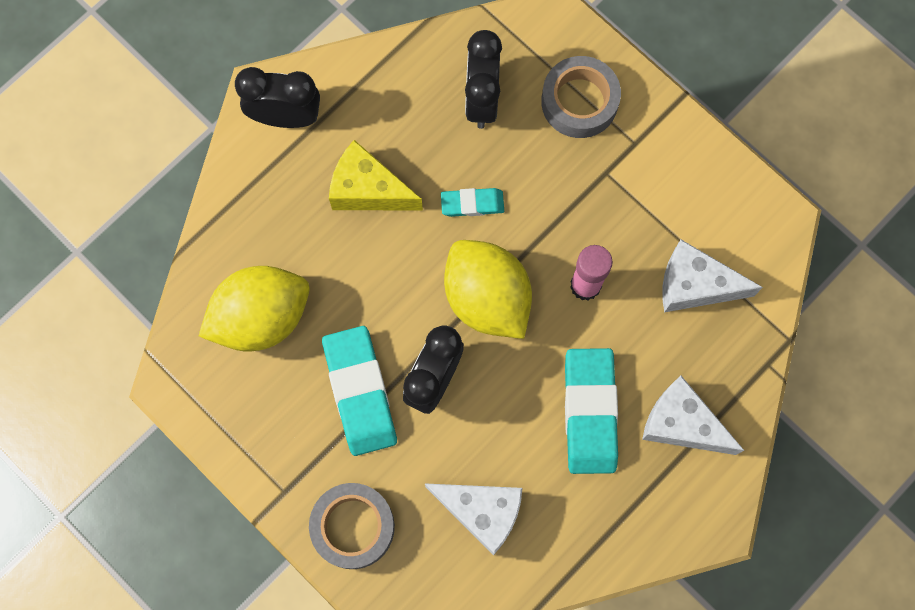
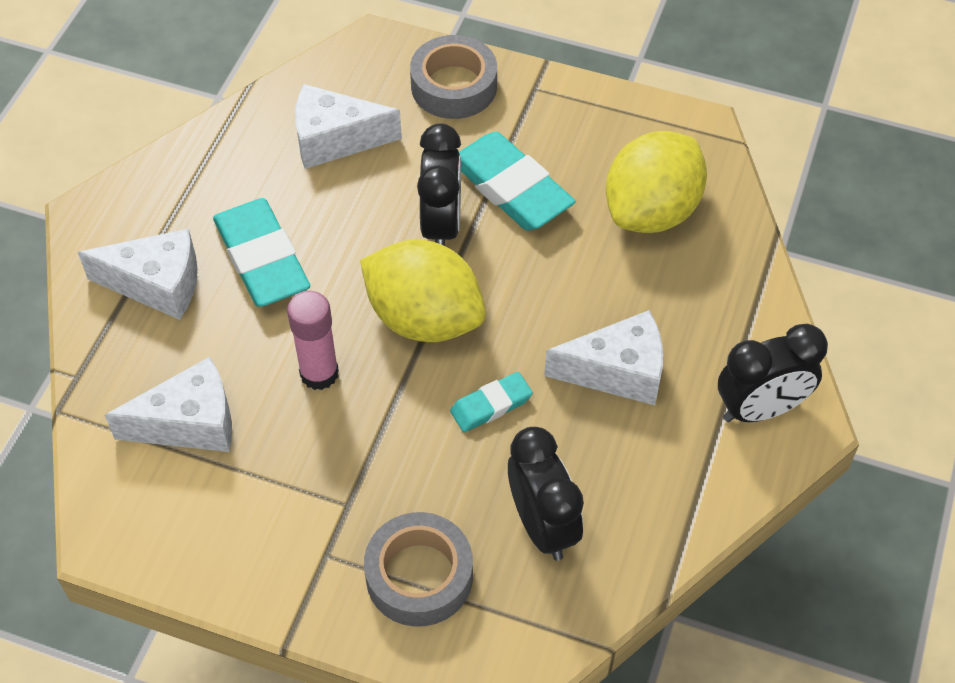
camera: 155 degrees right, 20 degrees down
(368, 190) = (617, 372): yellow cheese -> white cheese

